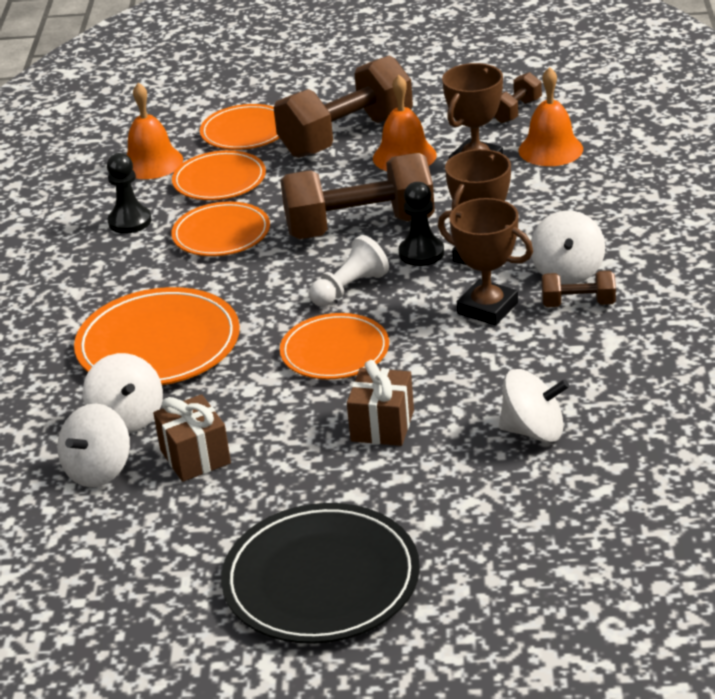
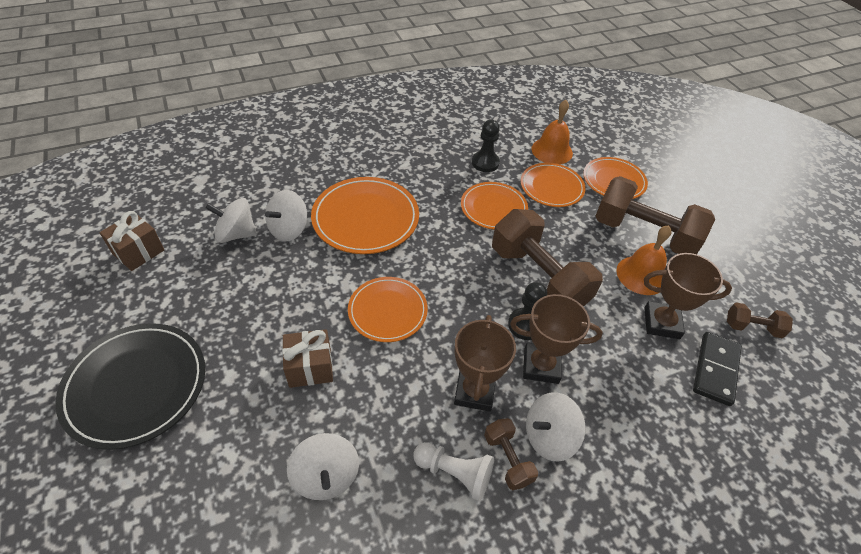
camera: 60 degrees right, 15 degrees up
(195, 457) = (256, 274): brown gift -> brown gift (138, 252)
(350, 288) = (463, 295): white pawn -> white pawn (455, 473)
(550, 149) = (715, 369): orange bell -> black domino

